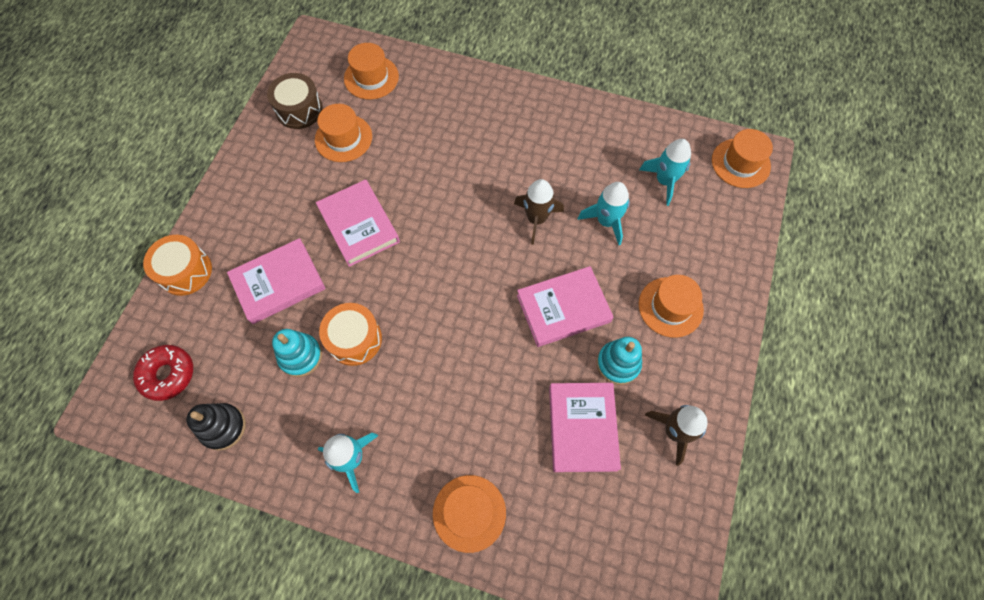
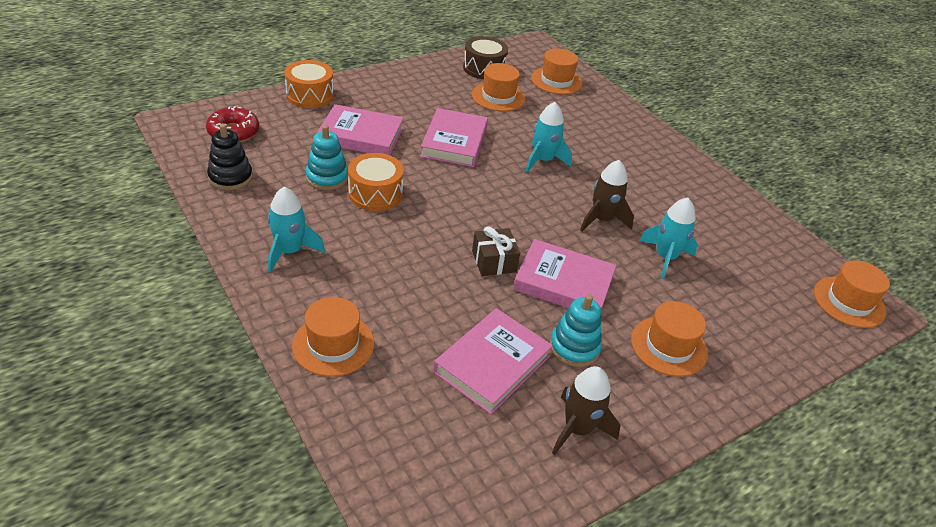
camera: 35 degrees right, 25 degrees down
(501, 331) = (494, 261): none -> brown gift
(664, 181) = (752, 267): turquoise rocket -> turquoise rocket (543, 160)

